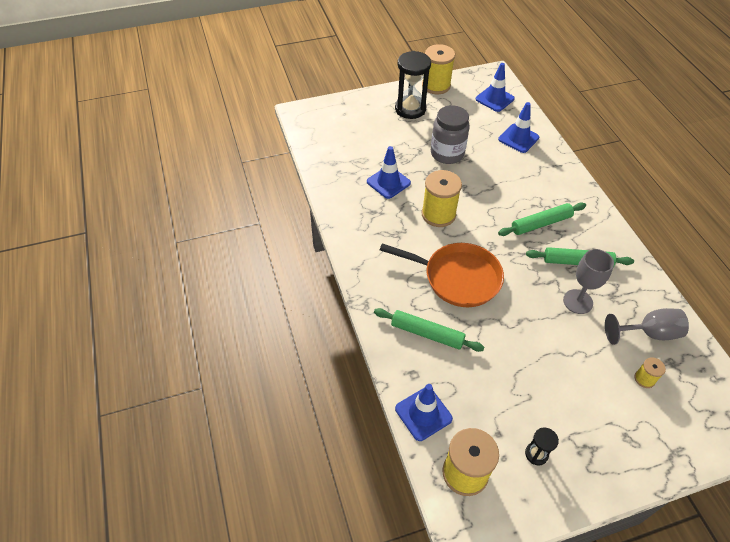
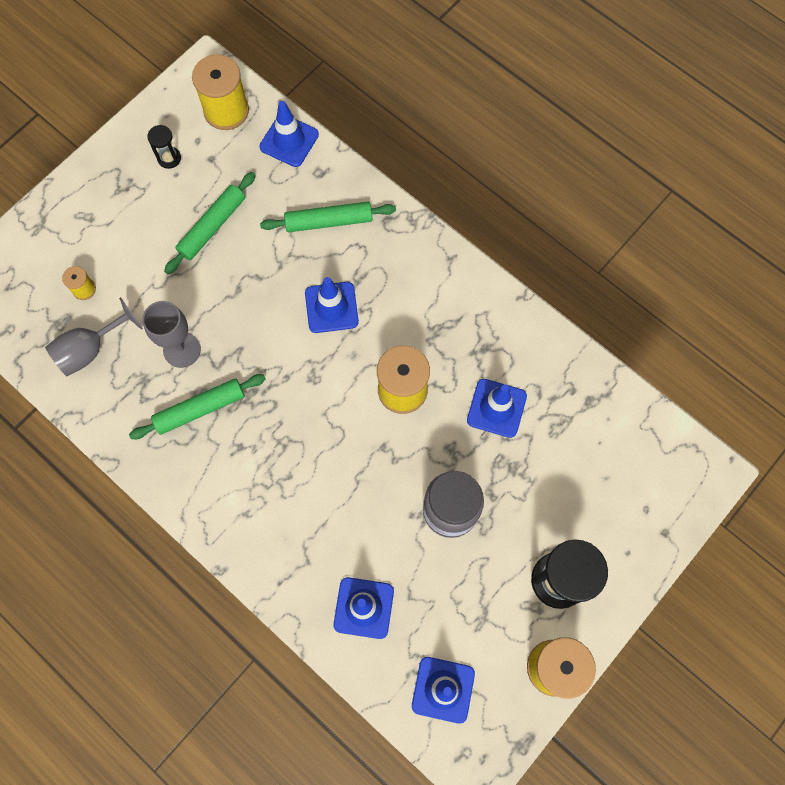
camera: 150 degrees right, 20 degrees up
(457, 278) = (331, 307): orange pan -> blue traffic cone
(541, 223) = (266, 448): green rolling pin -> green rolling pin (212, 226)

